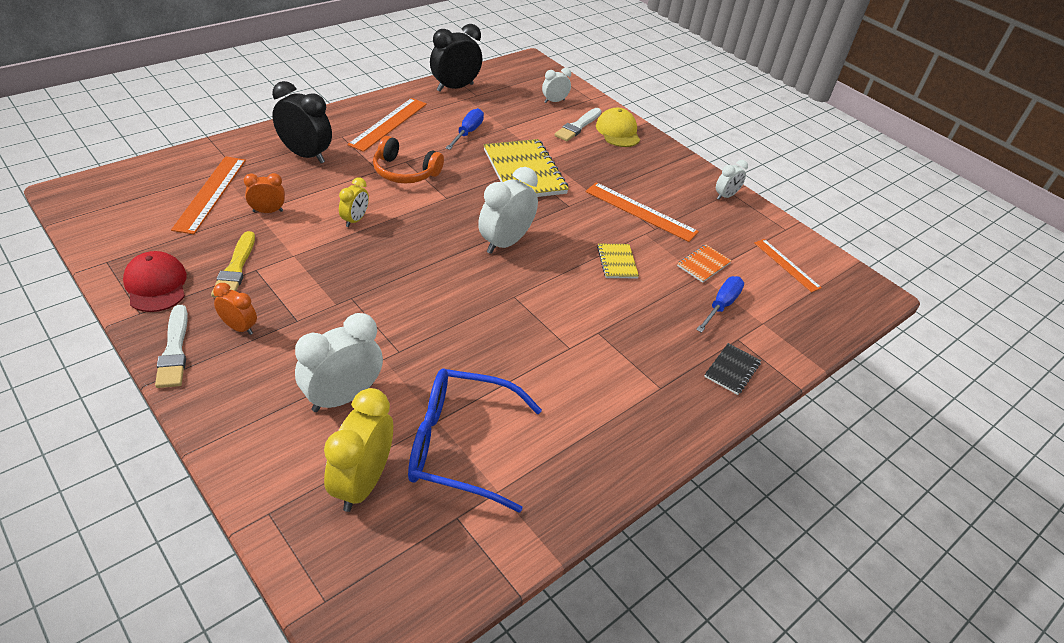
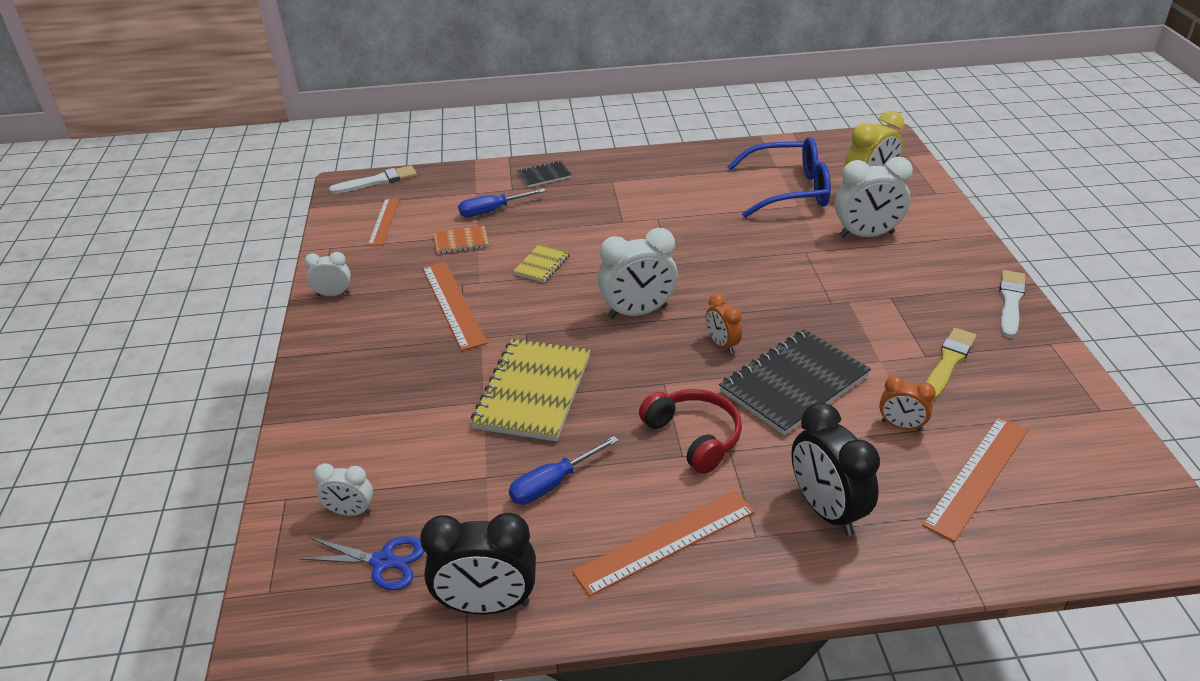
camera: 140 degrees left, 5 degrees down
(156, 285) = (1037, 367): red cap -> none
(239, 327) = (948, 305): orange clock -> orange clock (722, 344)
(355, 220) = (794, 383): yellow clock -> black notebook
(405, 172) = (694, 437): orange headphones -> red headphones
(459, 445) = (789, 190): blue glasses -> blue glasses turned 45 degrees counterclockwise
(516, 90) = (383, 562): none -> blue scissors
(578, 126) = (376, 446): white brush -> white brush (377, 181)
(618, 131) = (331, 419): yellow cap -> none

